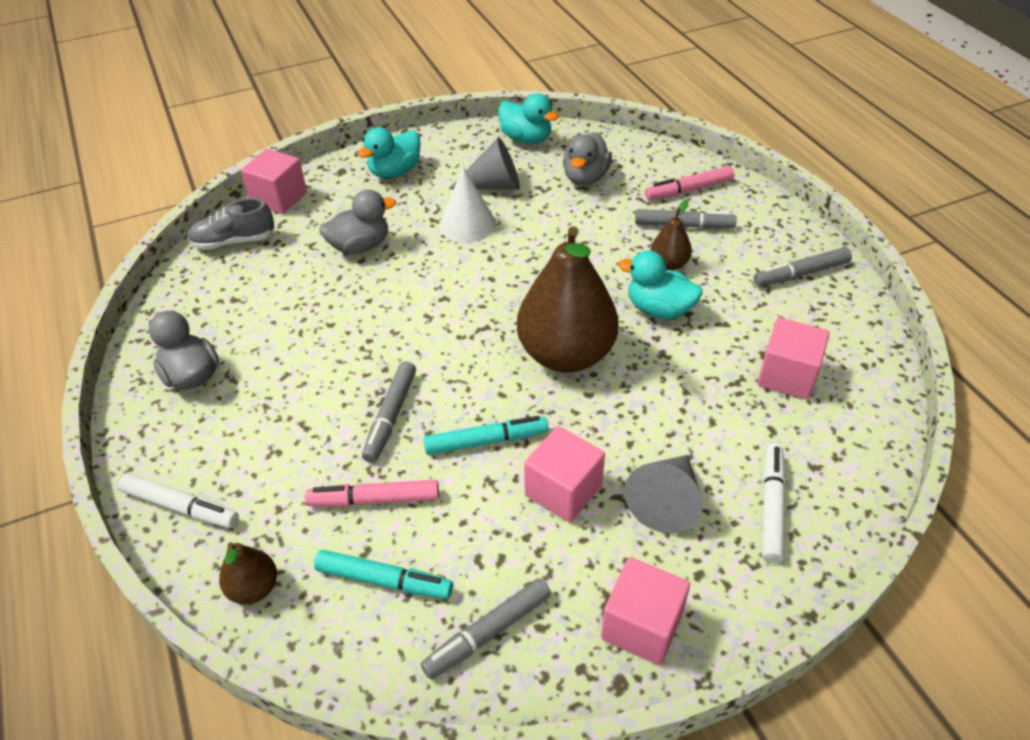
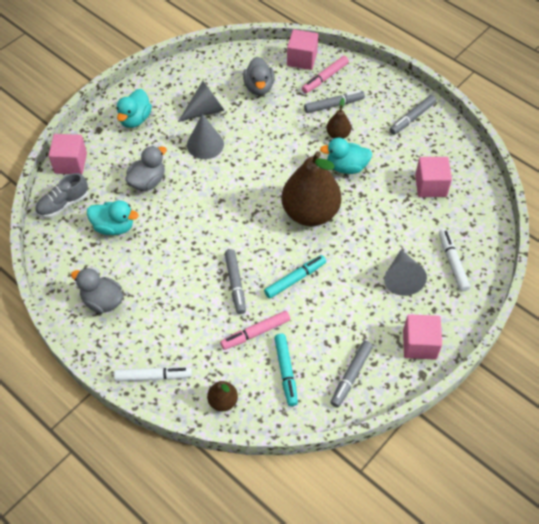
camera: 25 degrees left, 10 degrees up
(383, 580) = (286, 371): turquoise marker -> turquoise marker turned 90 degrees clockwise
(467, 224) = (205, 144): white cone -> grey cone
(526, 139) = (205, 67): turquoise duck -> turquoise duck (114, 227)
(563, 490) = (349, 291): pink cube -> pink cube (302, 59)

